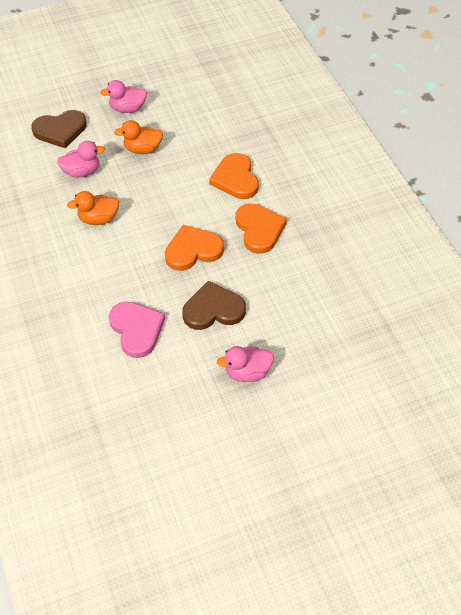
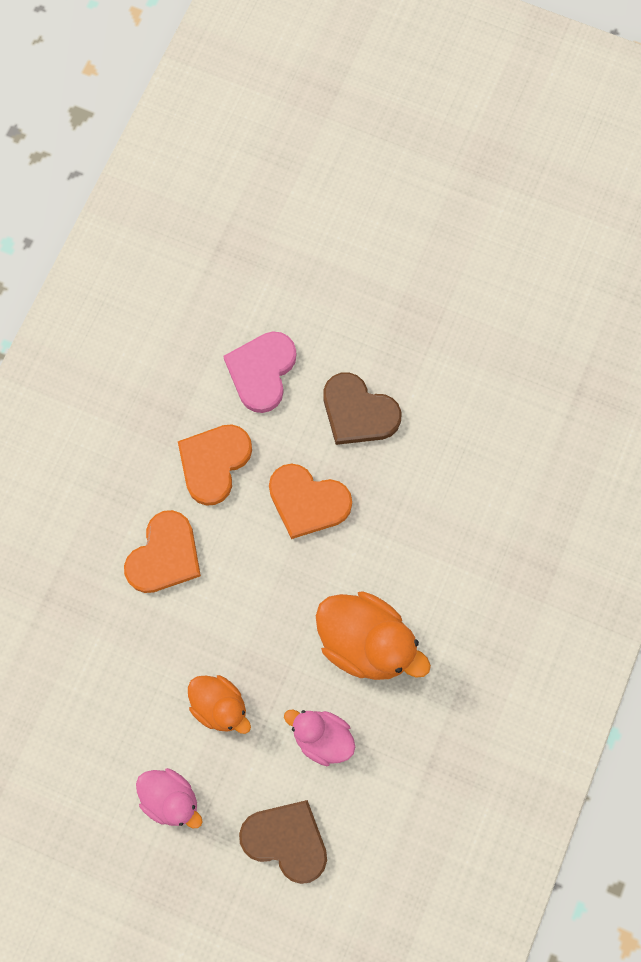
camera: 135 degrees left, 20 degrees up
(98, 219) = (366, 642): orange duck -> orange duck, size x1.63
(136, 330) = (453, 458): pink heart -> pink heart (262, 372)
(247, 372) = (394, 319): pink duck -> none

